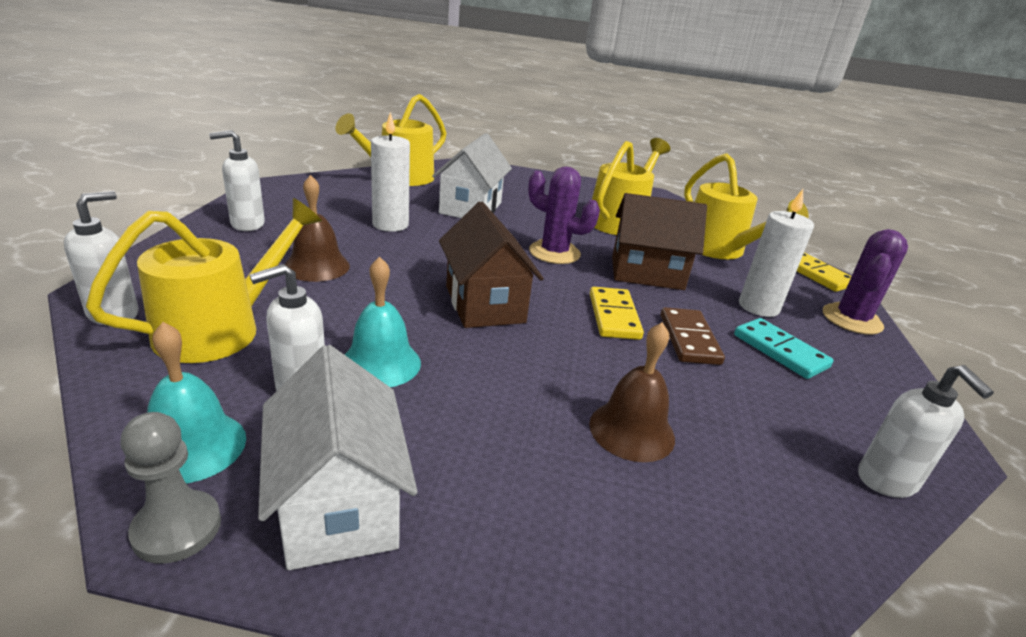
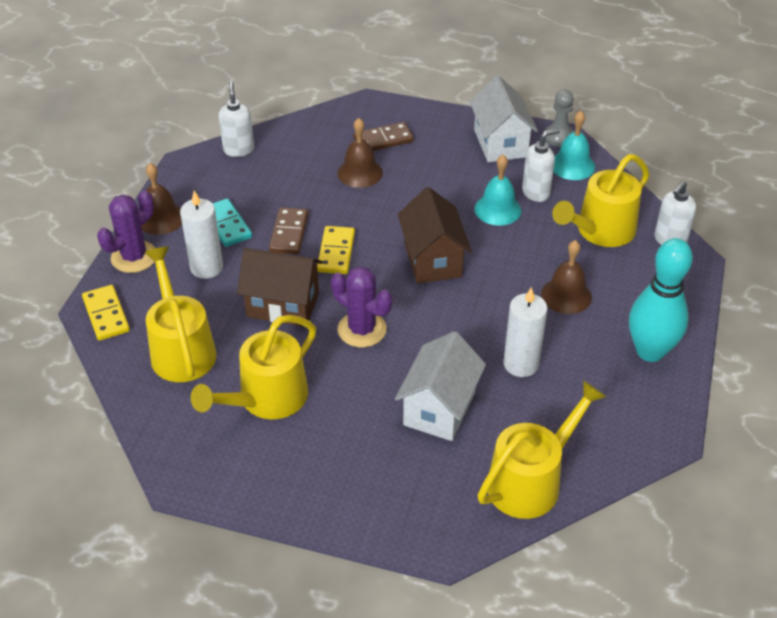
camera: 170 degrees left, 15 degrees up
(247, 224) = (650, 351): white soap dispenser -> turquoise bowling pin
(615, 511) = (383, 140): none -> brown domino
(875, 361) = (161, 218): none -> brown bell

